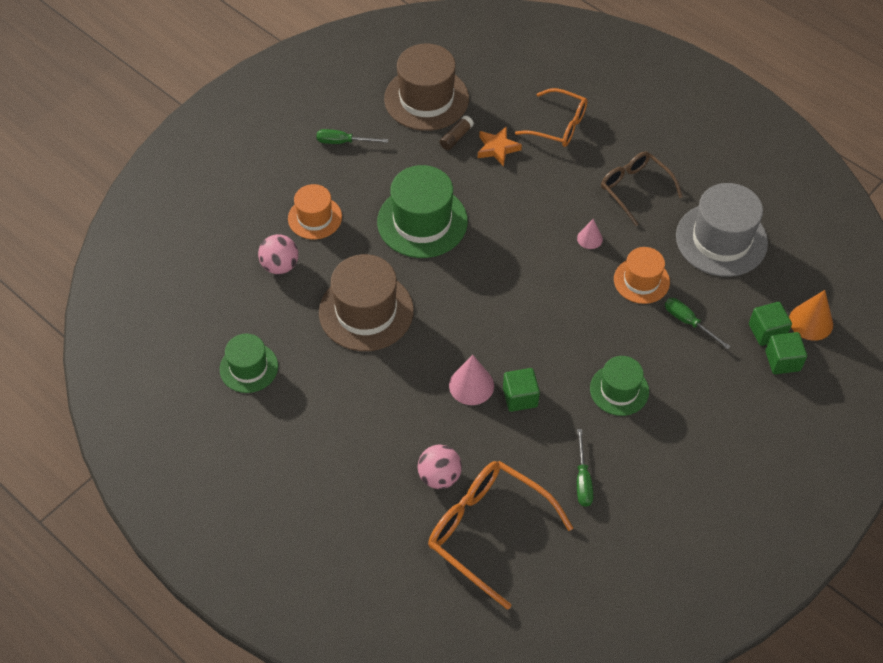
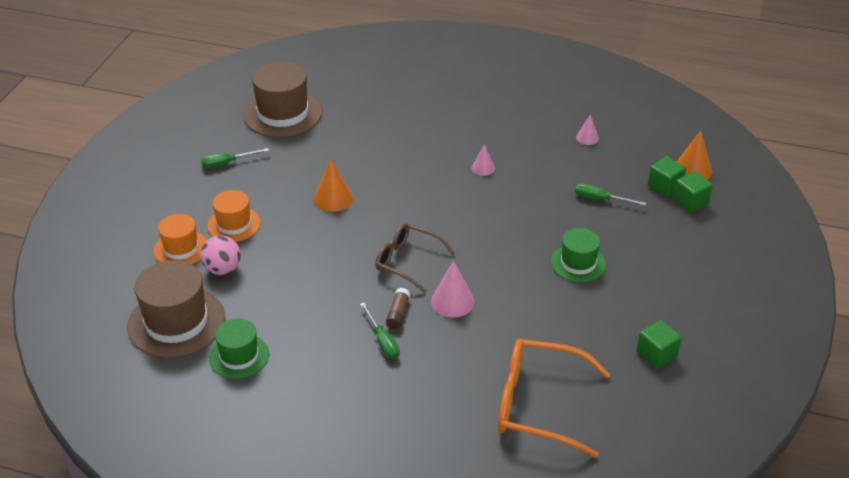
camera: 25 degrees left, 15 degrees down
(366, 311) = (324, 278): brown hat -> brown hat (176, 322)
(422, 221) = (333, 198): green hat -> orange cone
(439, 476) = (469, 379): pink ball -> none
(456, 137) = (325, 132): brown glue stick -> brown glue stick (398, 314)
(497, 148) = (366, 130): orange star -> none
(520, 397) = (500, 296): green cube -> green cube (656, 354)
(558, 125) = (407, 101): orange glasses -> none
(582, 479) = (592, 337): green screwdriver -> green screwdriver (382, 341)
(635, 189) = (497, 125): brown glasses -> brown glasses (407, 261)
(641, 280) = (544, 183): orange hat -> orange hat (181, 248)
(721, 239) = (587, 138): grey hat -> pink cone

